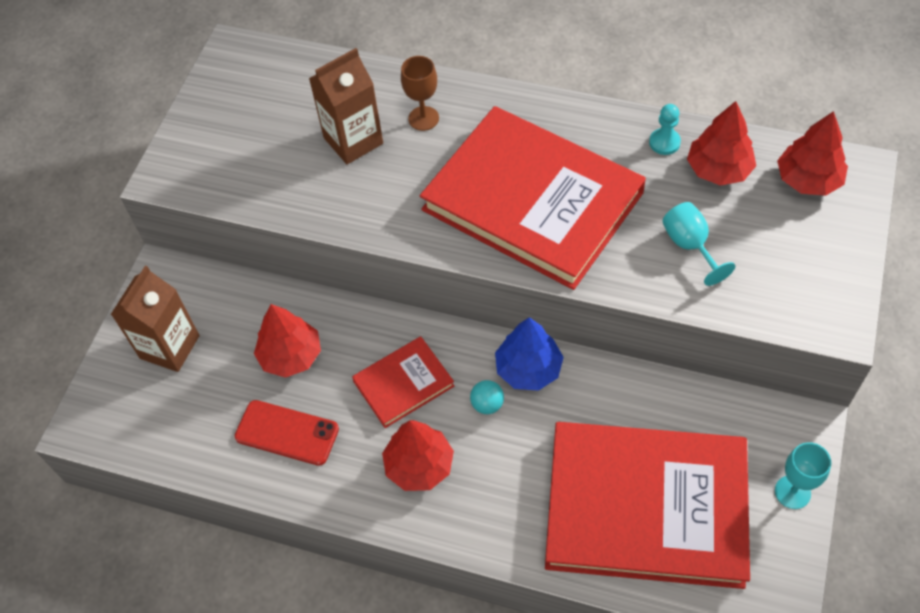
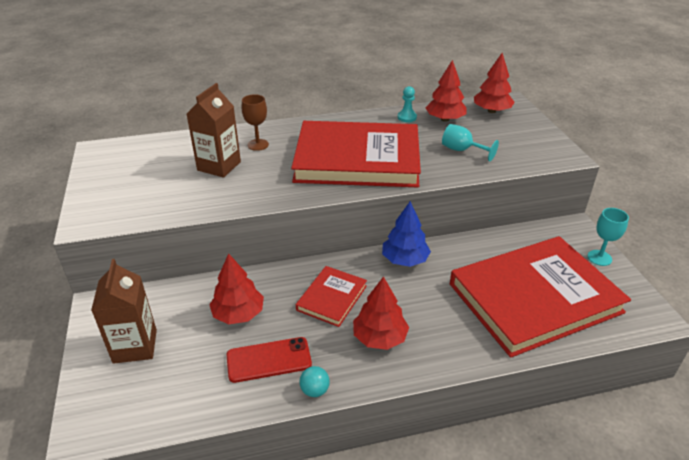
camera: 35 degrees left, 20 degrees down
(487, 404) = (395, 287): turquoise ball -> turquoise ball (315, 390)

